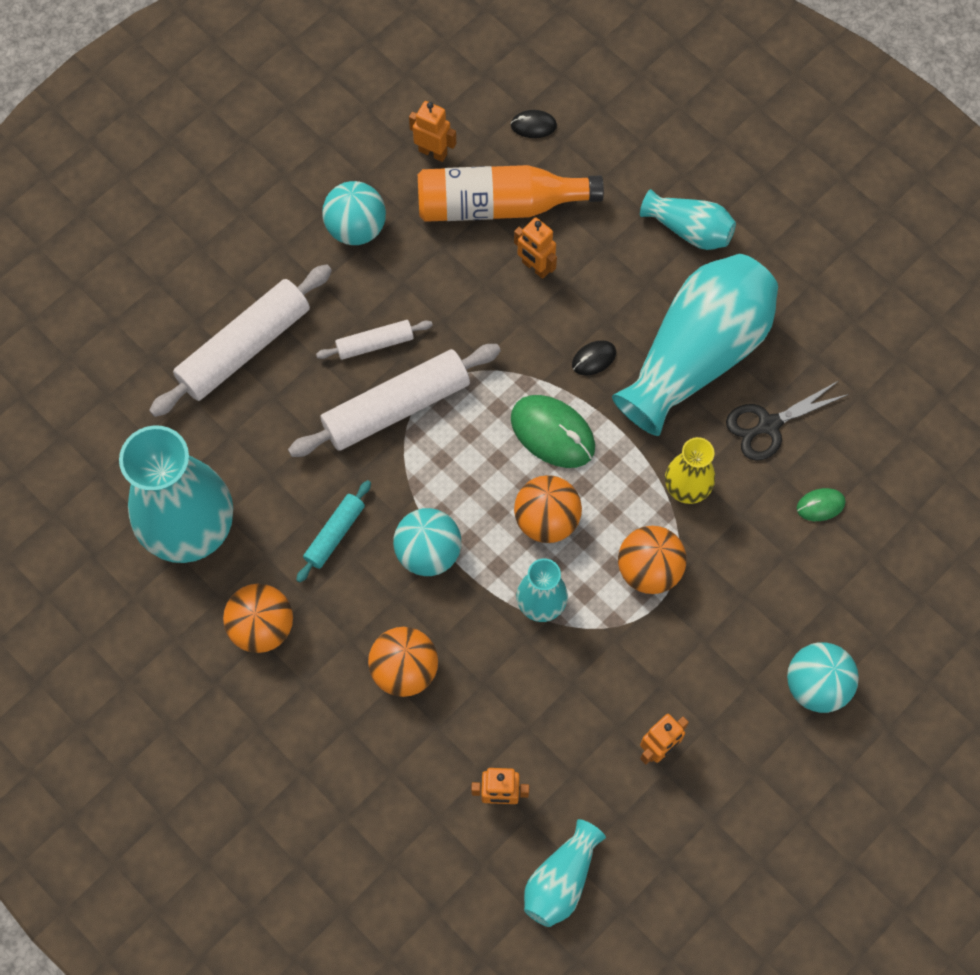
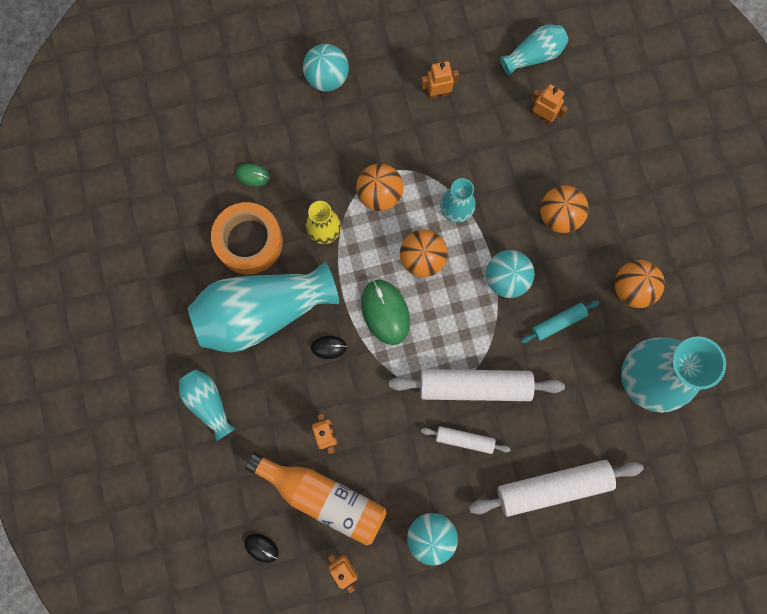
camera: 150 degrees left, 10 degrees up
(768, 425) = (249, 241): black scissors -> orange tape

